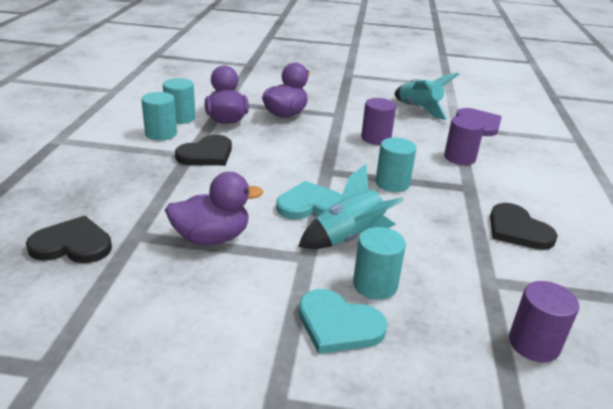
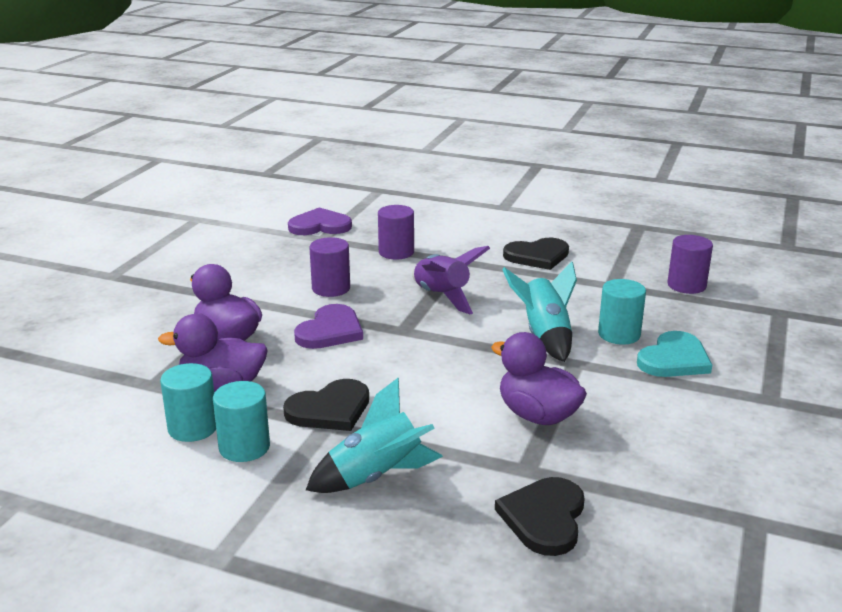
camera: 75 degrees left, 5 degrees down
(206, 154) = (330, 409): black heart -> black heart turned 90 degrees clockwise
(212, 238) = (537, 415): purple duck -> purple duck turned 45 degrees counterclockwise
(310, 204) = (477, 349): turquoise heart -> none
(311, 144) = (330, 331): none -> purple heart
(392, 183) = (442, 297): turquoise cylinder -> purple rocket
(419, 109) = (261, 249): turquoise rocket -> turquoise rocket (376, 477)

